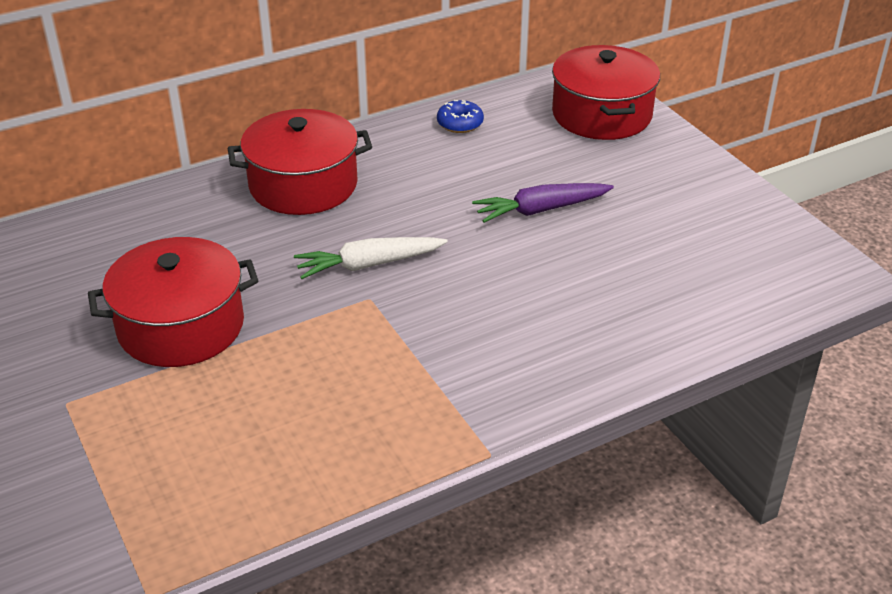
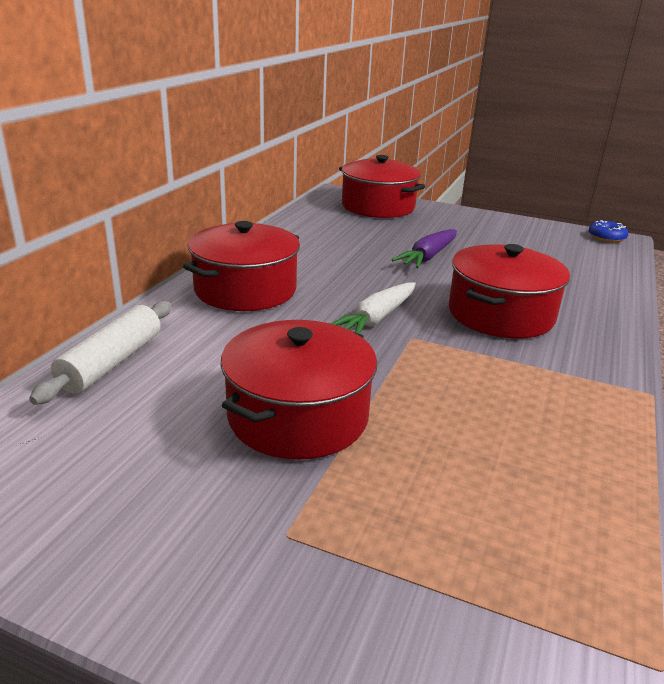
camera: 40 degrees left, 10 degrees down
(119, 220) = (112, 362): none -> white rolling pin
(460, 124) = (301, 230): blue donut -> blue donut (606, 238)
(496, 311) = (500, 314): none -> red pot

